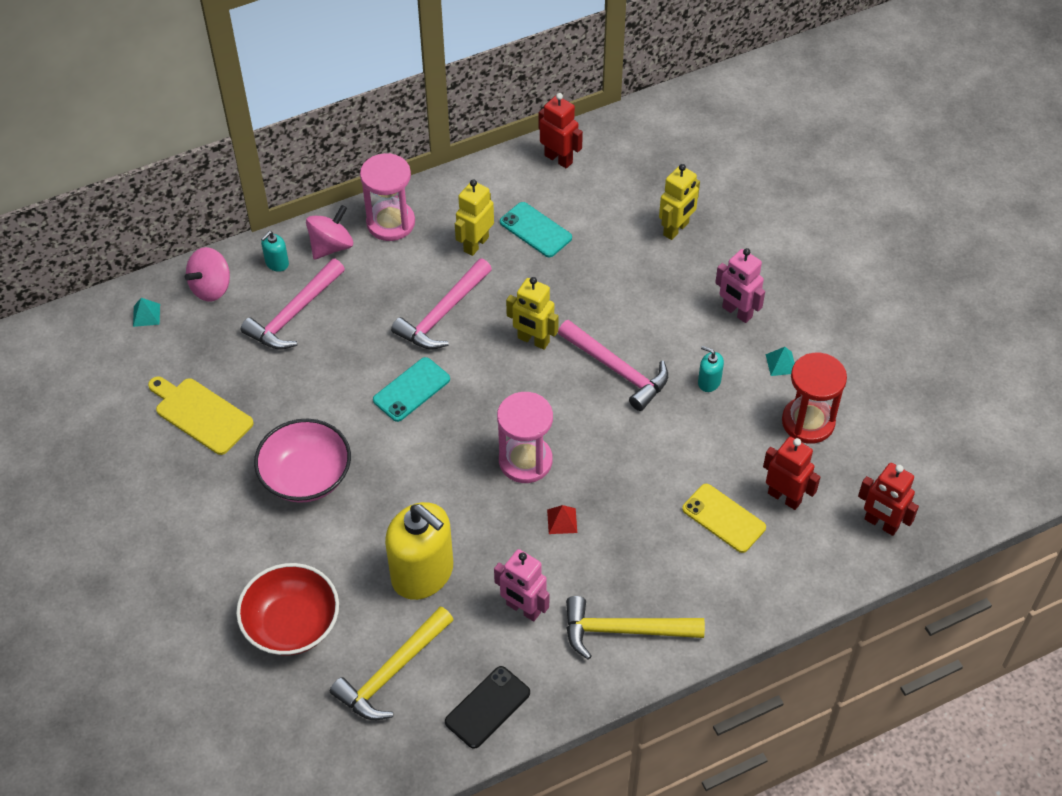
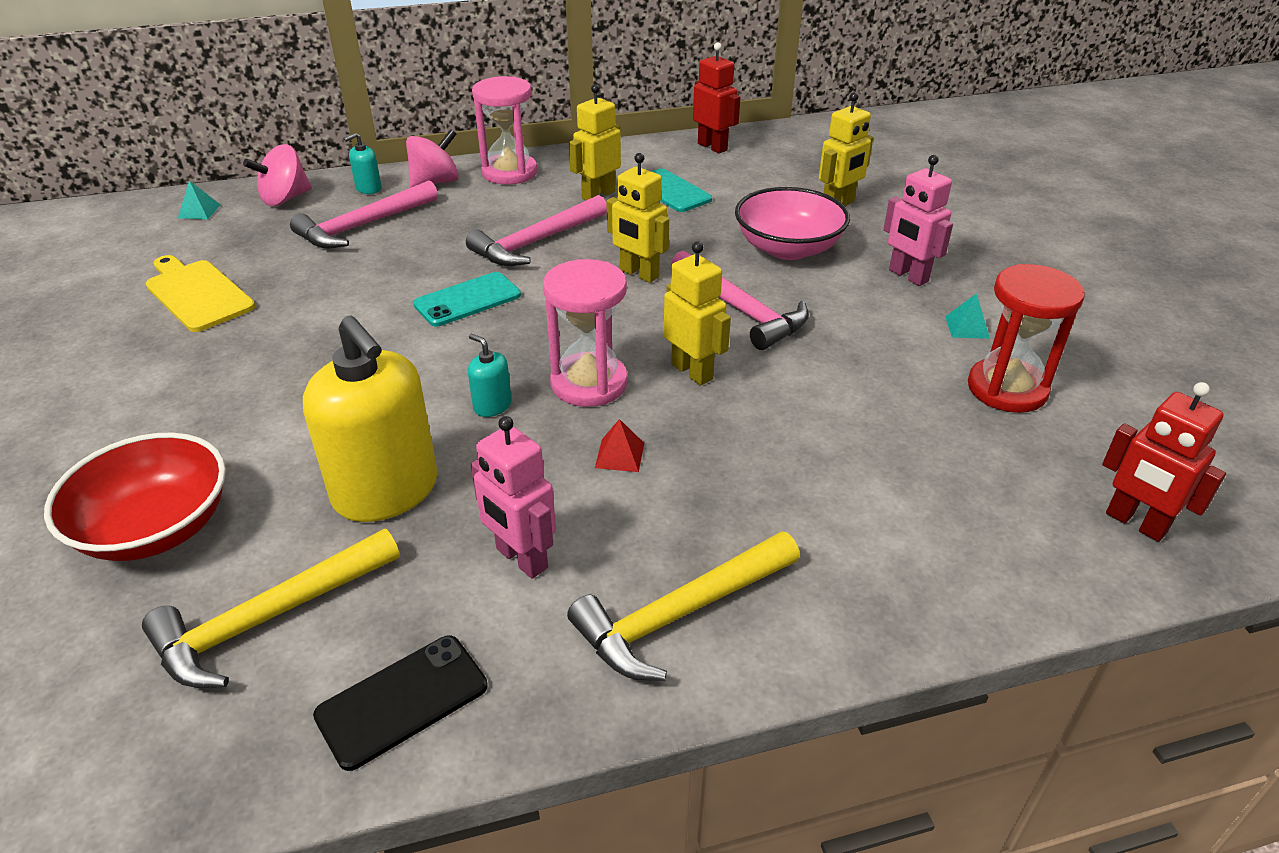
camera: 10 degrees right, 15 degrees down
(306, 476) = (286, 364): pink bowl -> pink bowl (788, 248)
(594, 438) = (692, 371): none -> yellow robot
(623, 630) = (679, 614): yellow hammer -> yellow hammer turned 45 degrees counterclockwise
(709, 382) = (864, 334): turquoise soap dispenser -> turquoise soap dispenser (492, 406)
(723, 518) = (871, 483): yellow phone -> none
(784, 497) = (971, 469): red robot -> none

